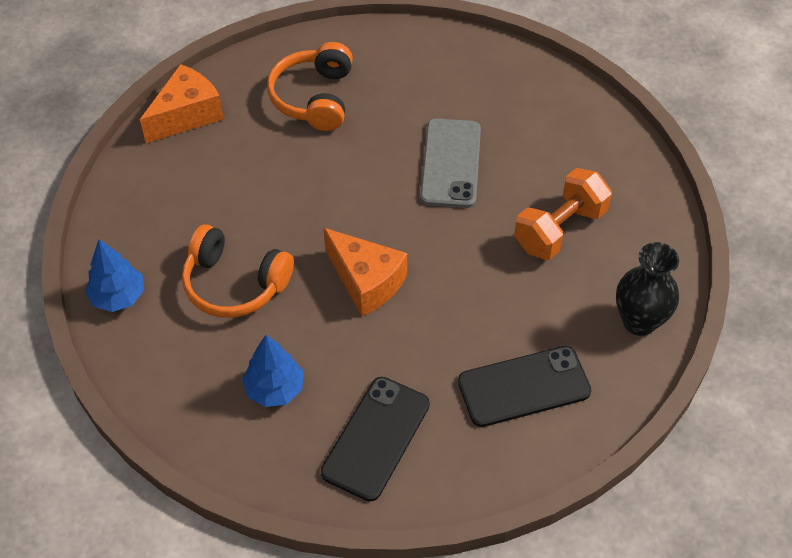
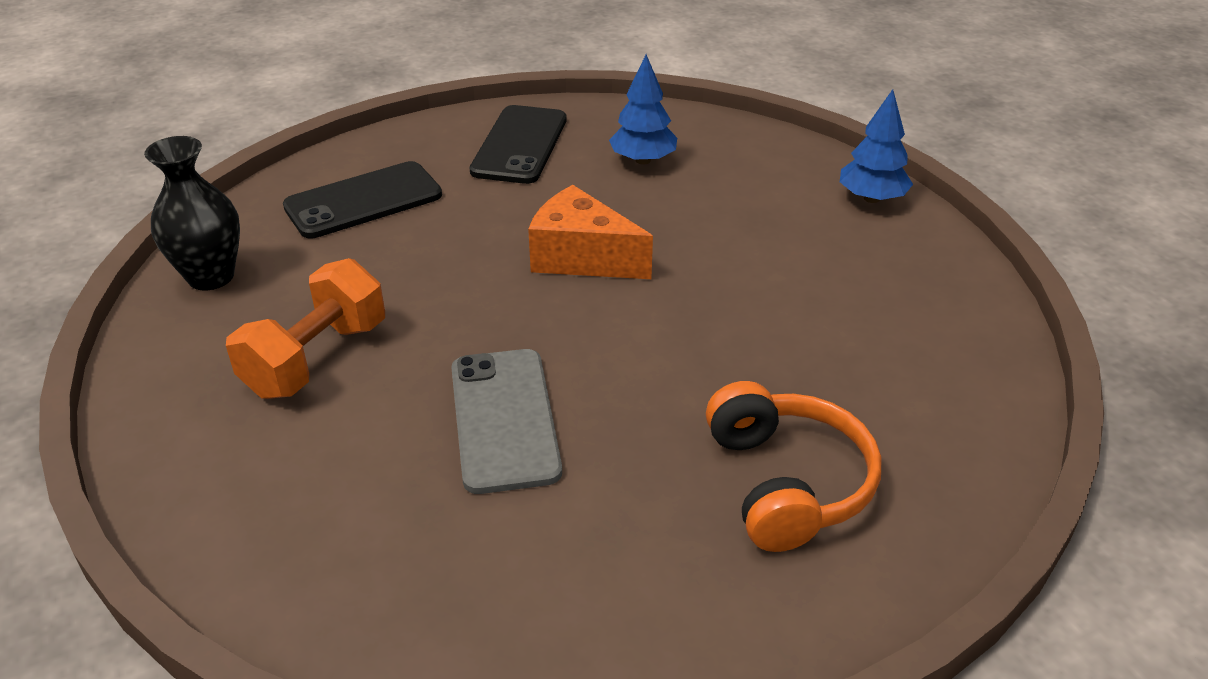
camera: 165 degrees right, 15 degrees down
(186, 115) = (978, 410): orange cheese -> none
(234, 284) = (745, 230): orange headphones -> none

